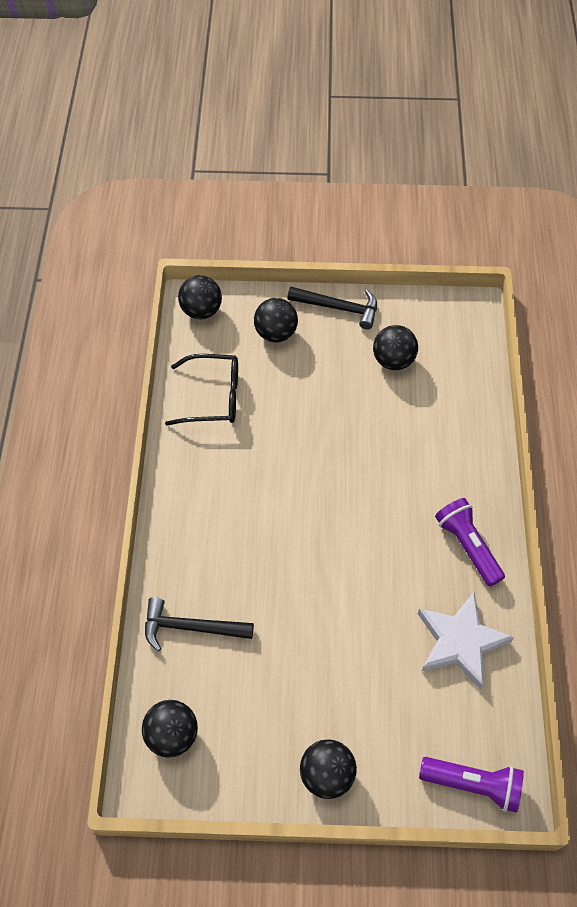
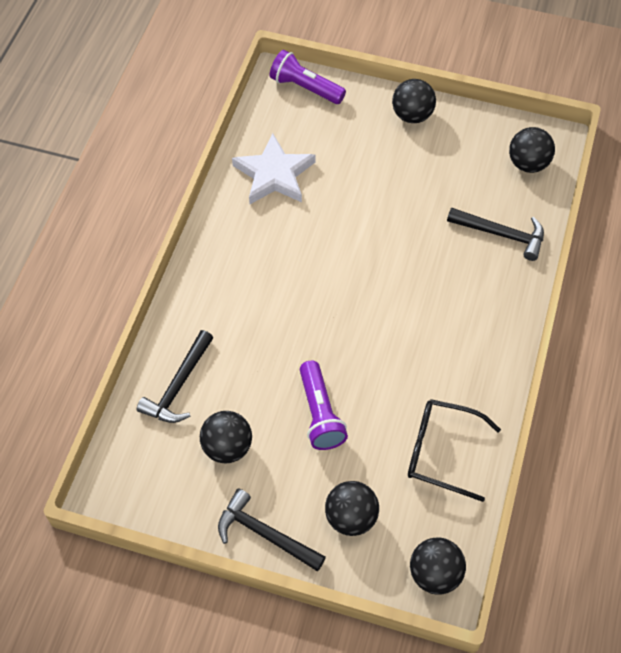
camera: 165 degrees left, 0 degrees up
(456, 399) = (179, 385): none -> black hammer
(467, 546) = (234, 243): purple flashlight -> purple flashlight (320, 414)

